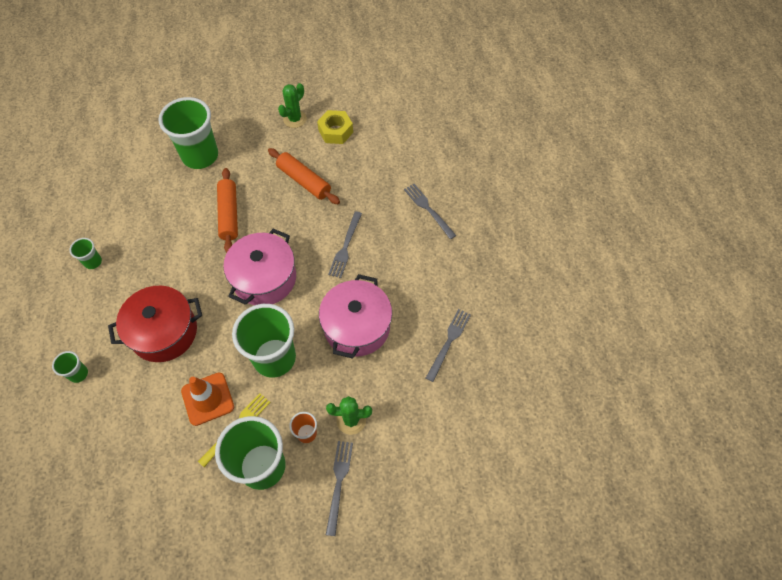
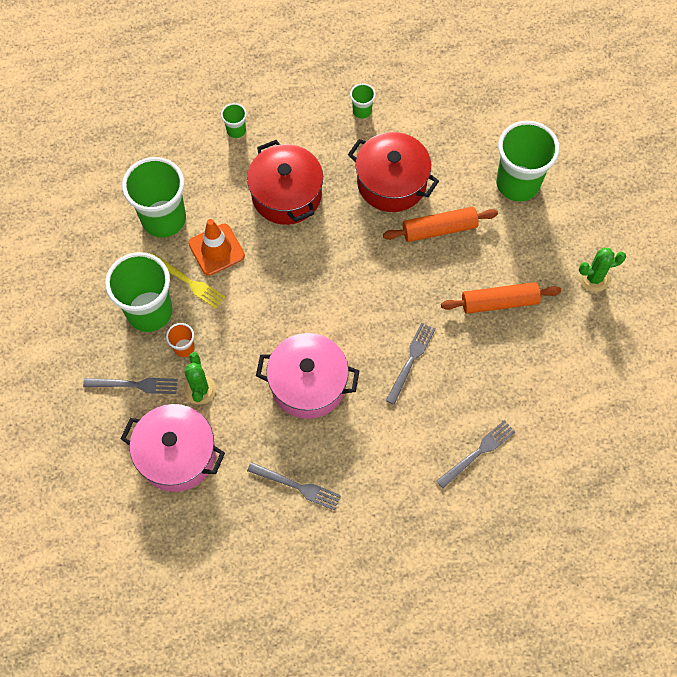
camera: 85 degrees right, 5 degrees up
(175, 245) = (391, 183): none -> red pot
(264, 278) = (359, 280): pink pot -> pink pot (177, 455)
(274, 358) = (265, 305): green cup -> green cup (164, 219)
(295, 119) = (594, 278): green cactus -> green cactus turned 45 degrees counterclockwise
(304, 181) = (499, 302): orange rolling pin -> orange rolling pin turned 45 degrees clockwise
(335, 131) = (583, 329): yellow nut -> none
(345, 247) = (411, 360): grey fork -> grey fork turned 105 degrees clockwise

